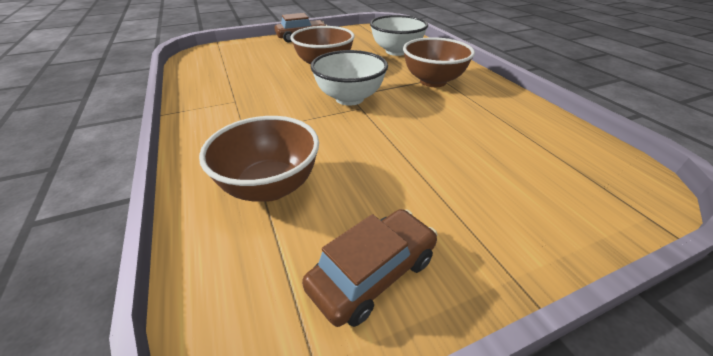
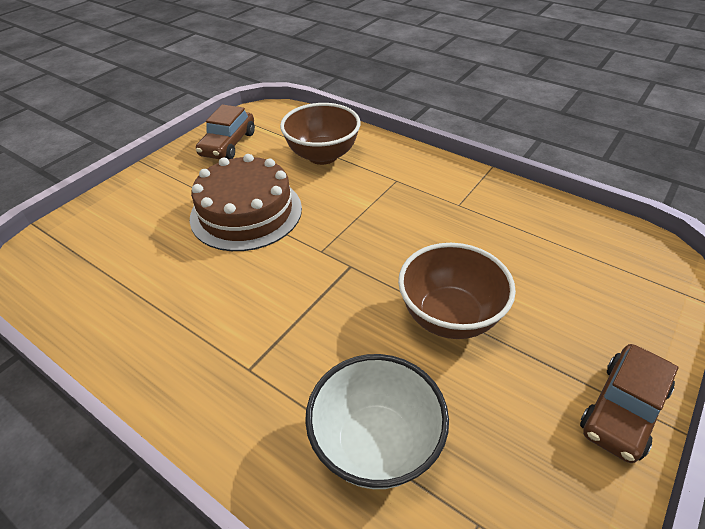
camera: 150 degrees right, 5 degrees up
(349, 98) = (346, 260): white bowl -> none
(400, 153) = (246, 212): none -> brown cake
(433, 81) = (256, 351): brown bowl -> none

